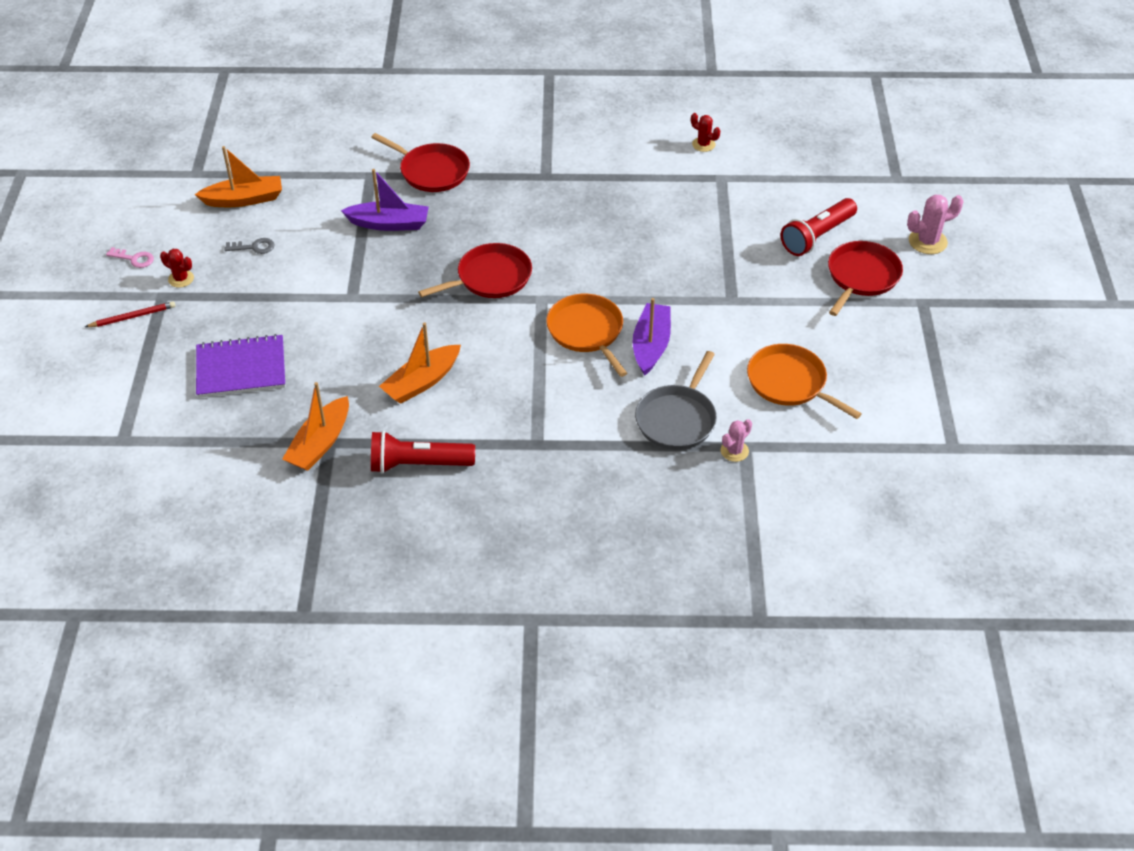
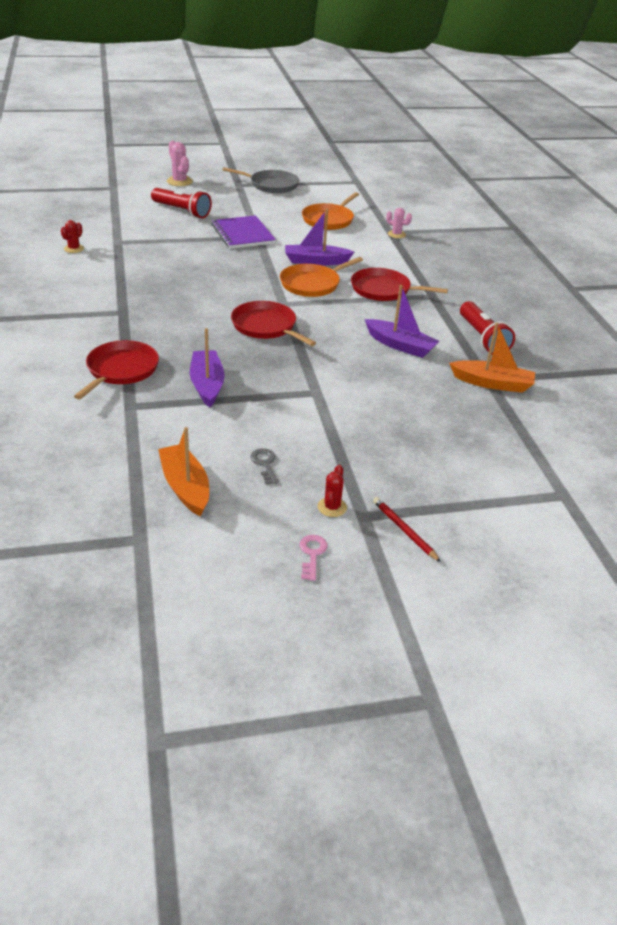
camera: 105 degrees left, 10 degrees down
(241, 368) = (436, 440): purple notebook -> purple notebook (243, 234)
(422, 382) = (400, 345): orange boat -> purple boat
(677, 419) = (380, 251): grey pan -> grey pan (271, 185)
(861, 277) = (220, 199): red pan -> red pan (383, 290)

